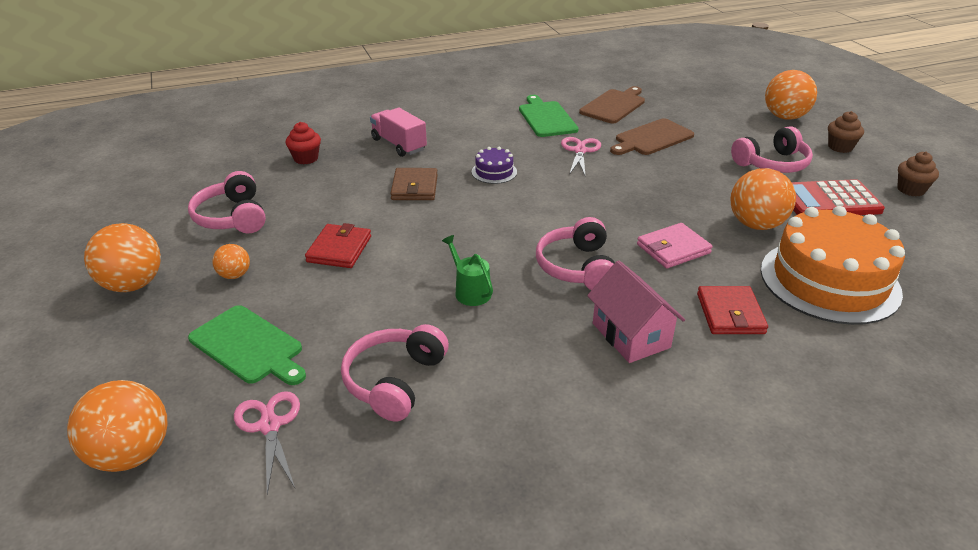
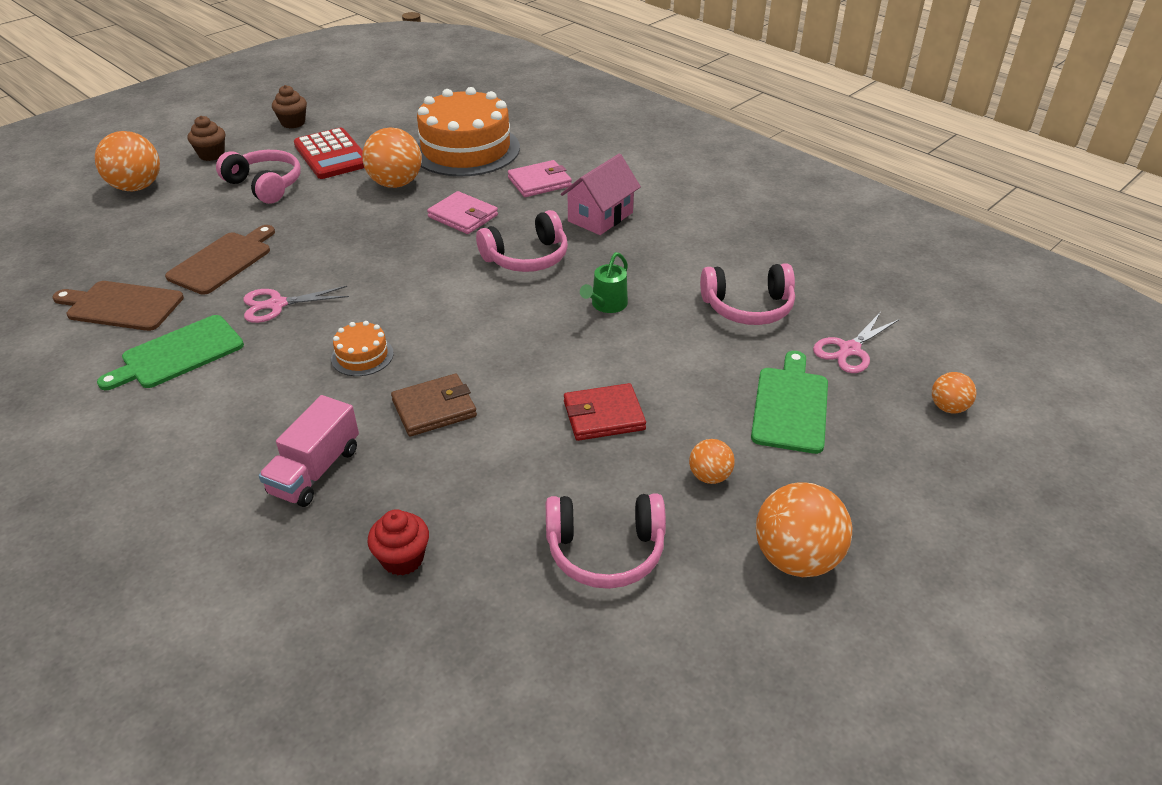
camera: 115 degrees left, 5 degrees up
(131, 454) = (948, 407): orange ball -> orange ball, size x0.53
(232, 217) = (605, 551): pink headphones -> pink headphones turned 45 degrees clockwise
(494, 172) = (362, 356): purple cake -> orange cake
(652, 138) = (223, 261): brown cutting board -> brown cutting board turned 90 degrees counterclockwise
(730, 313) = (539, 182): red wallet -> pink wallet

